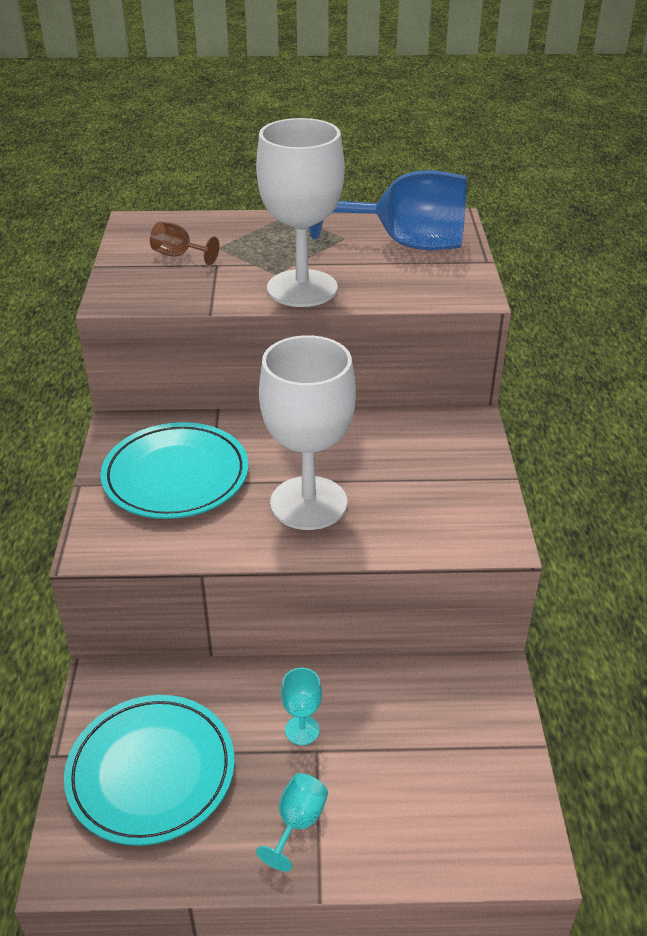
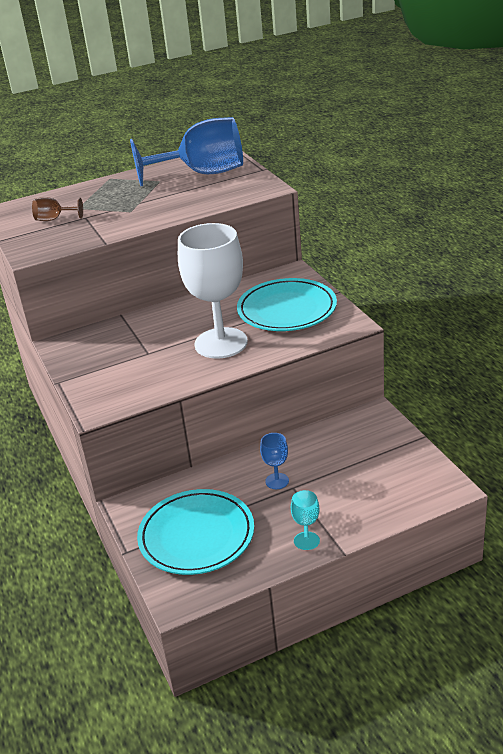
camera: 20 degrees left, 5 degrees down
(176, 476) = (122, 357): turquoise plate -> turquoise plate (287, 310)
(302, 288) = (155, 214): white goblet -> none
(302, 730) = (277, 481): turquoise goblet -> blue goblet

